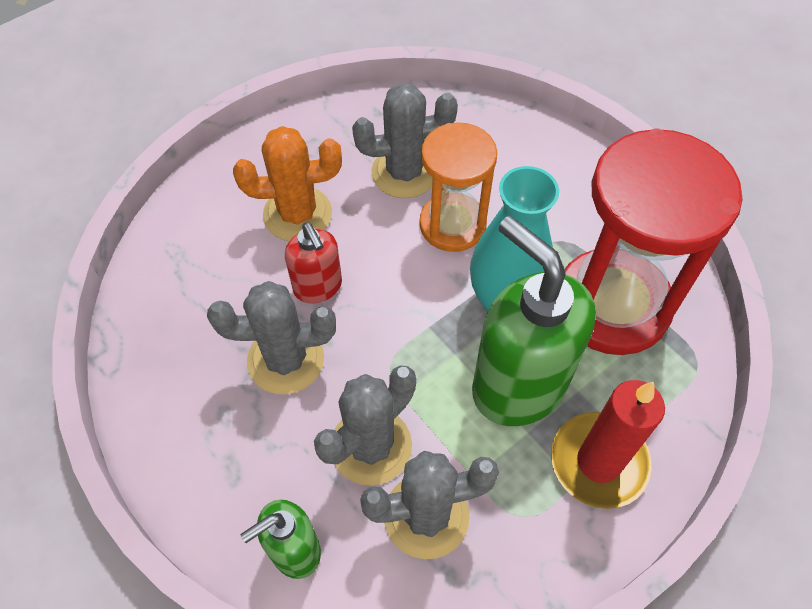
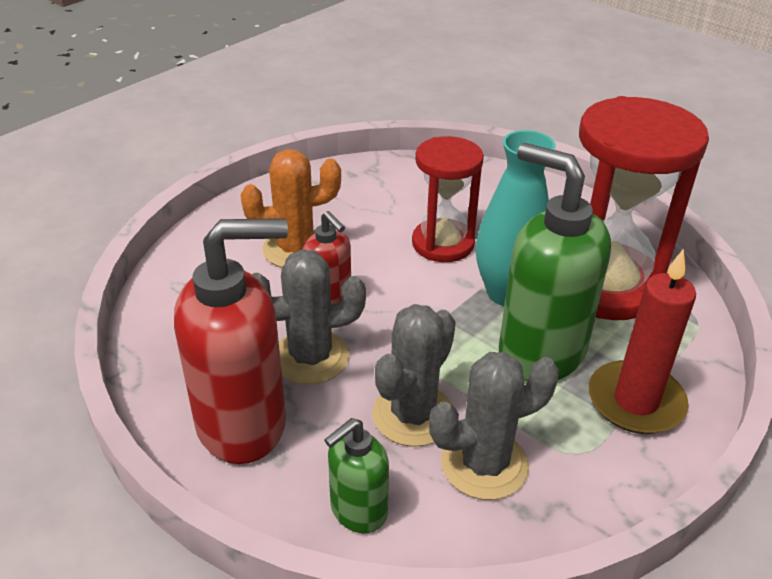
camera: 10 degrees left, 20 degrees down
(206, 432) = (243, 424): none -> red soap dispenser
(404, 172) = (388, 212): grey cactus -> none
(452, 225) = (443, 243): orange hourglass -> red hourglass

